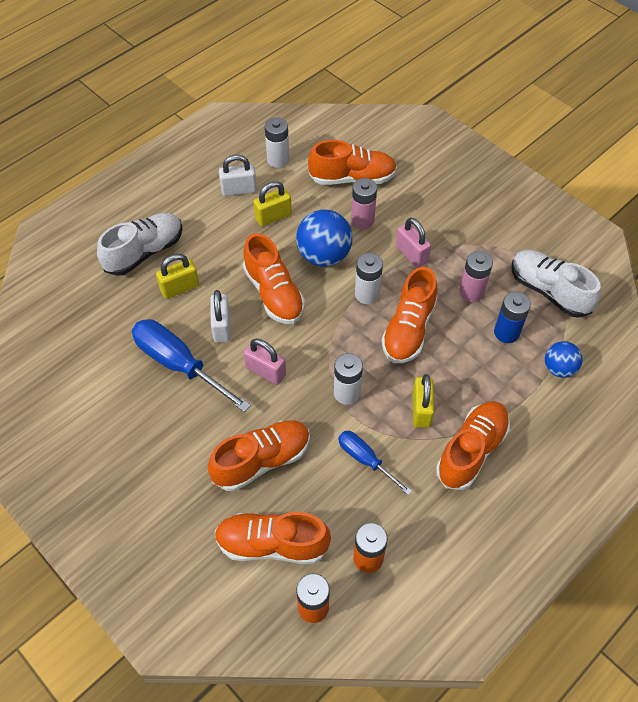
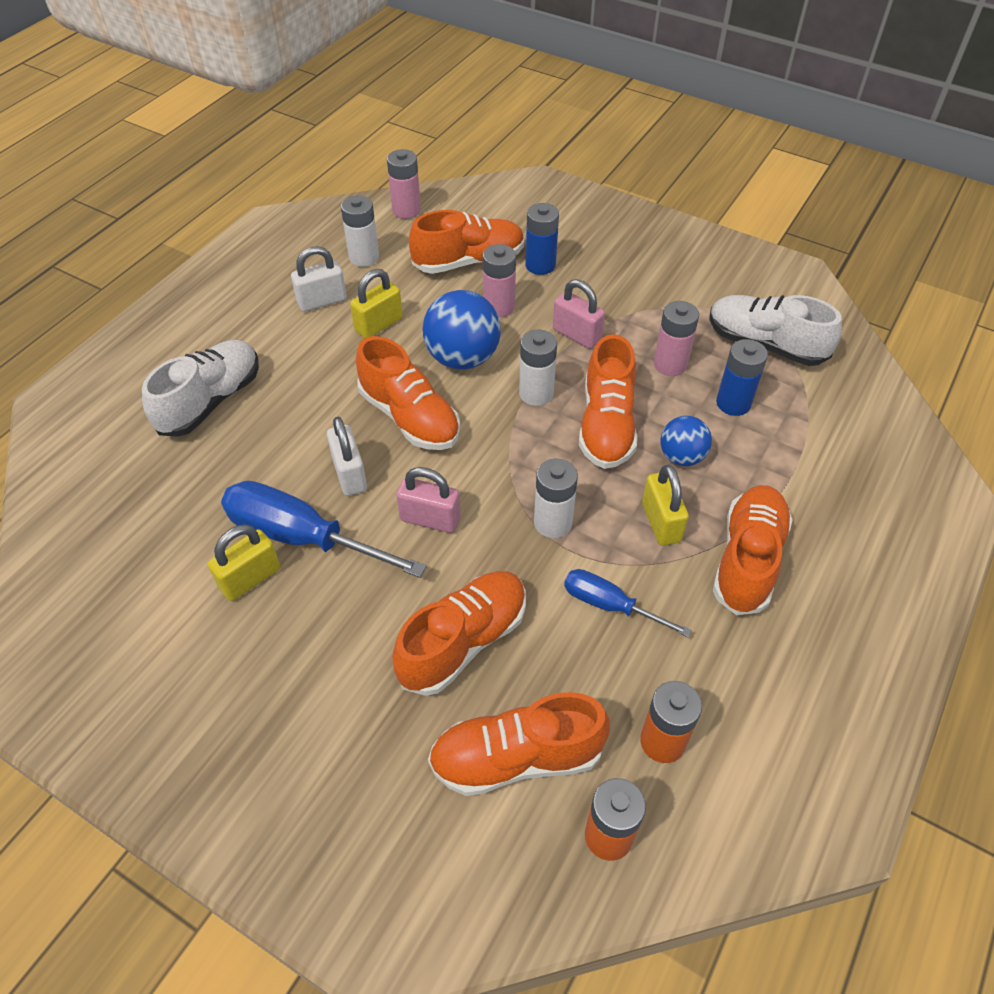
camera: 15 degrees left, 5 degrees down
(180, 288) = (274, 436): yellow padlock -> yellow padlock (250, 578)
(320, 126) = (406, 210): none -> pink battery
(404, 191) = (540, 265): none -> blue battery
(559, 368) = (816, 432): blue ball -> blue ball (681, 457)

